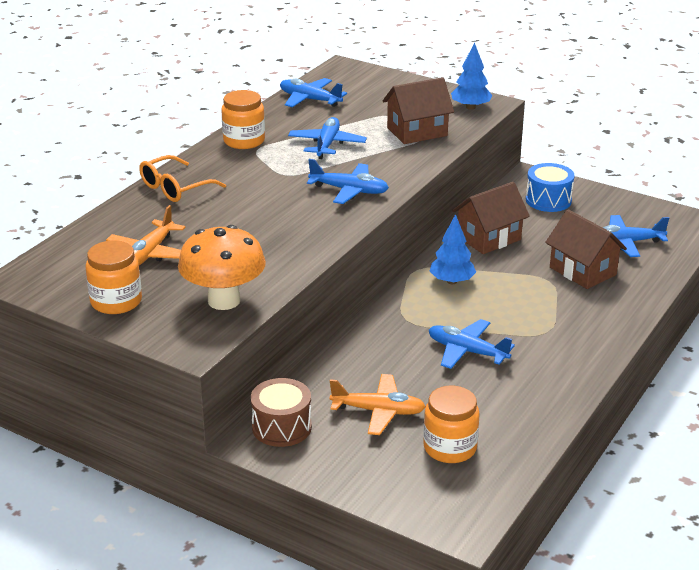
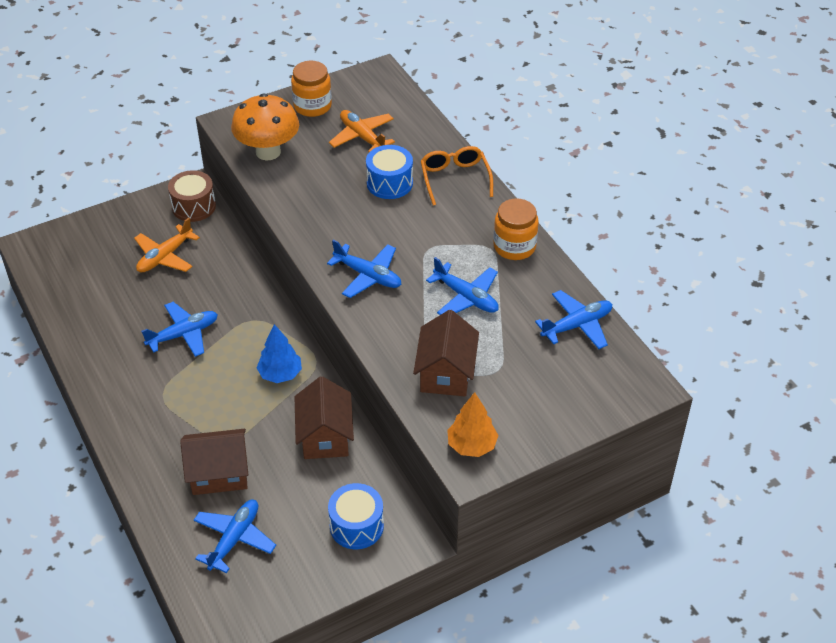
camera: 120 degrees right, 15 degrees up
(212, 217) = (389, 183): none -> blue drum
(349, 190) = (368, 276): blue plane -> blue plane turned 105 degrees counterclockwise
(450, 448) = (97, 274): orange jar -> none
(470, 107) = (472, 445): blue tree -> orange tree

